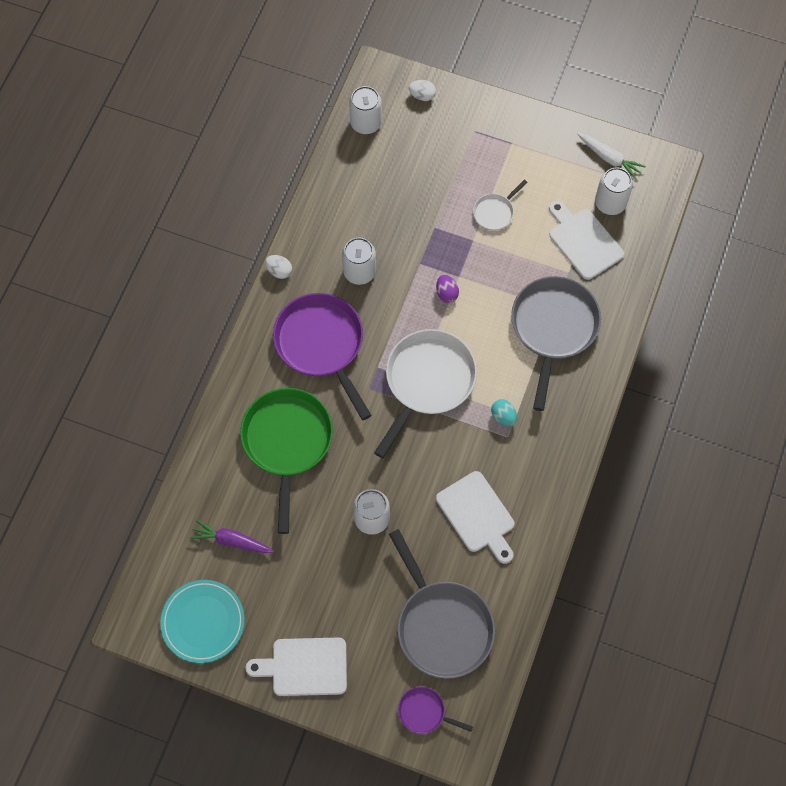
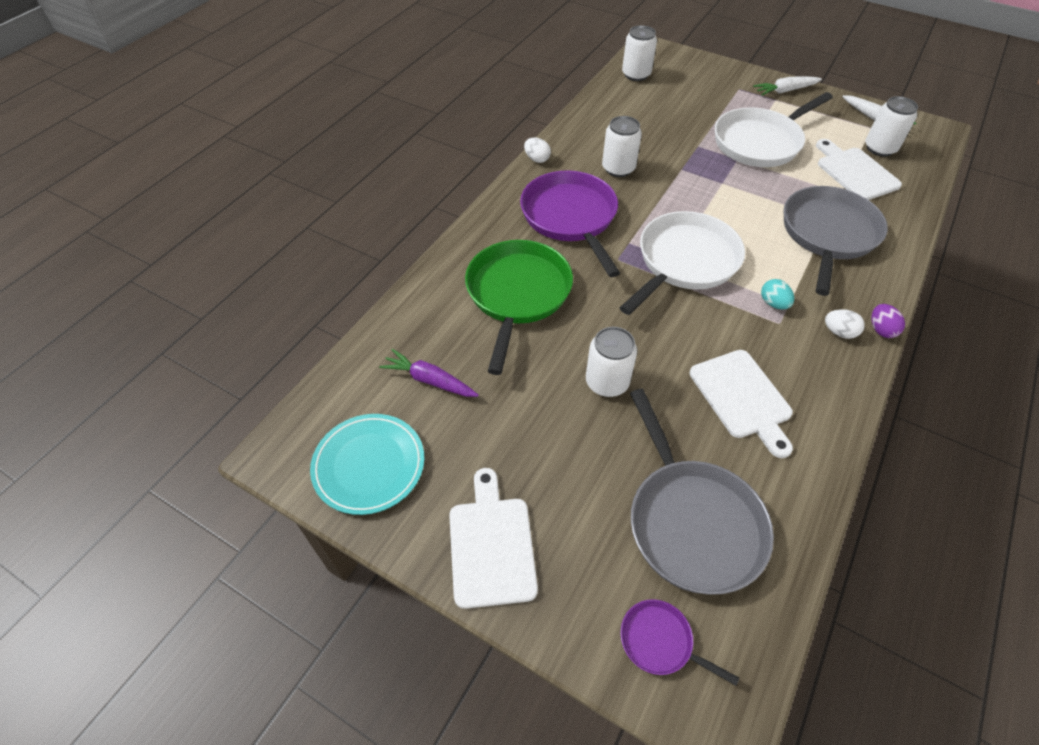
camera: 10 degrees right, 15 degrees down
(304, 667) = (491, 545): white cutting board -> white cutting board turned 75 degrees clockwise
(422, 96) = (690, 64): white egg -> white egg (839, 332)
(446, 293) = (708, 194): purple egg -> purple egg (881, 330)
(495, 212) = (760, 142): white pan -> white pan, size x2.12
(522, 127) = (785, 91): none -> white carrot

